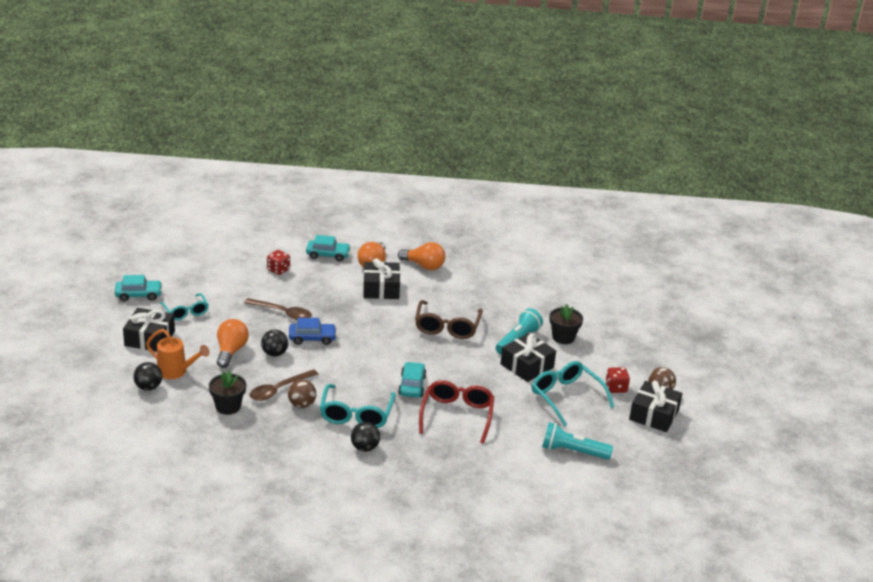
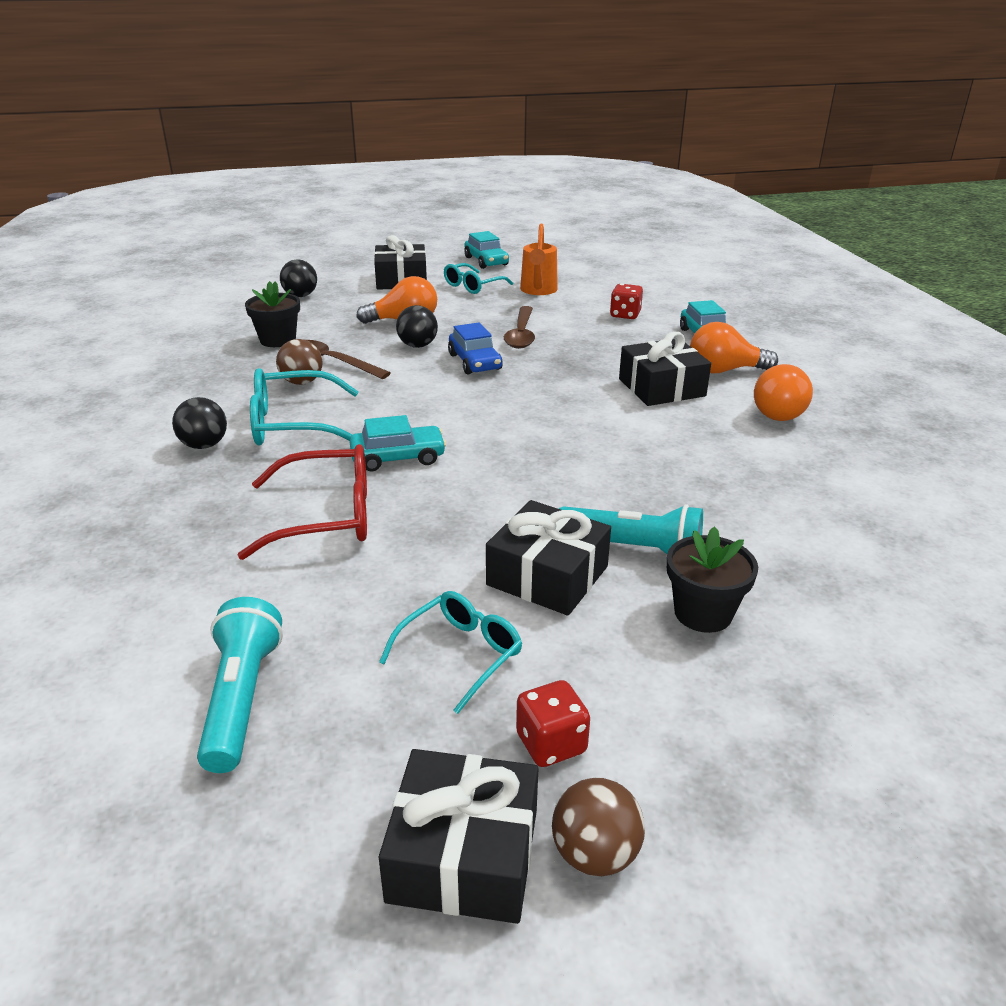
camera: 75 degrees right, 0 degrees up
(176, 371) = (340, 302): orange watering can -> orange watering can (538, 291)
(447, 327) = (606, 462): brown glasses -> none
(566, 397) = (460, 654): turquoise glasses -> turquoise glasses, size x0.65

